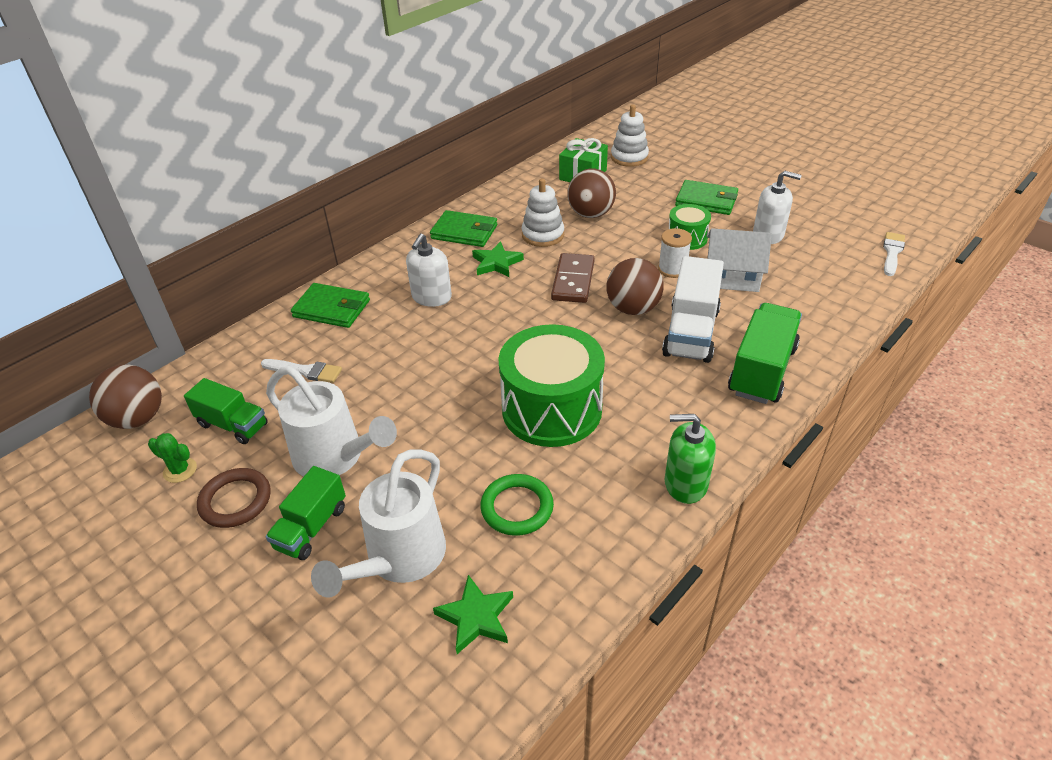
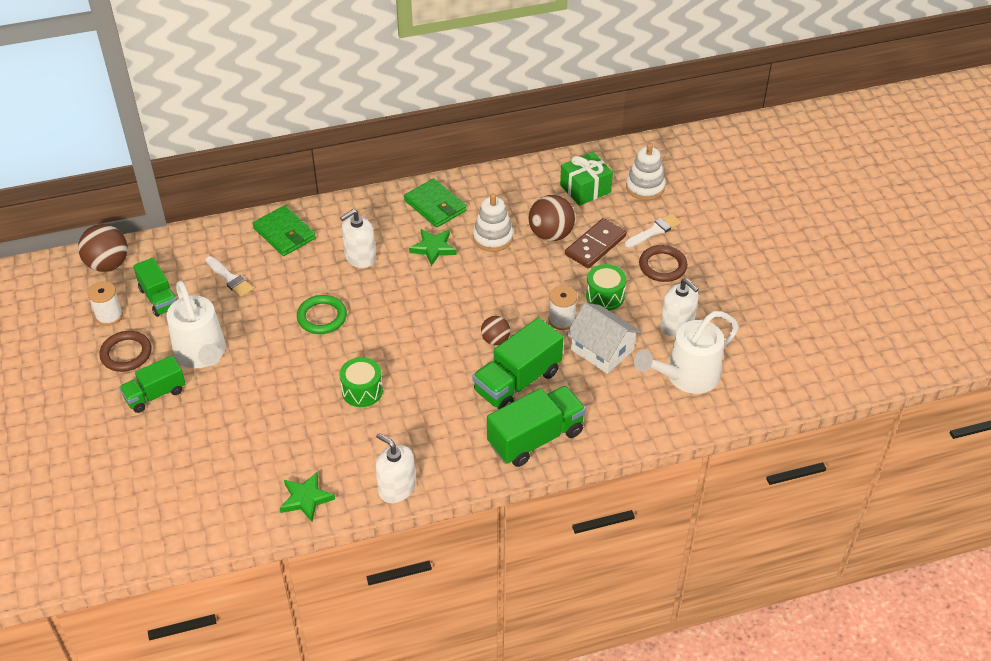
camera: 30 degrees right, 5 degrees up
(180, 470) = (109, 316): green cactus -> white spool
(399, 560) = (187, 441): white watering can -> white watering can (685, 377)
(476, 617) = (202, 498): green star -> green star (306, 499)
(517, 507) = (280, 446): green ring -> green ring (322, 317)
(551, 409) = (362, 391): green drum -> green drum, size x0.51
(573, 281) = (475, 293): brown domino -> brown domino (595, 246)
(633, 309) = (495, 340): brown ball -> brown ball, size x0.59
(685, 484) = (396, 488): green soap dispenser -> white soap dispenser
(691, 332) = (517, 381): white truck -> green truck
(706, 201) = (662, 266): green wallet -> brown ring
(892, 252) = (763, 393): white brush -> white brush (654, 231)

